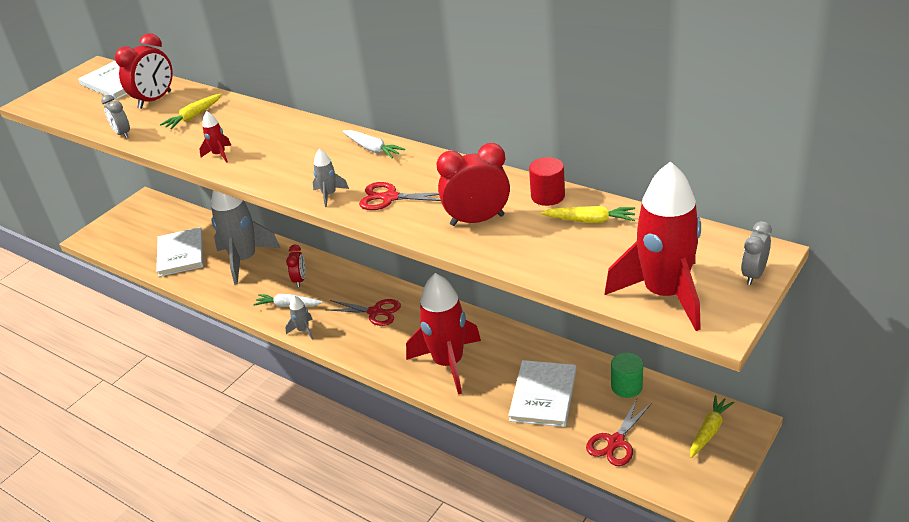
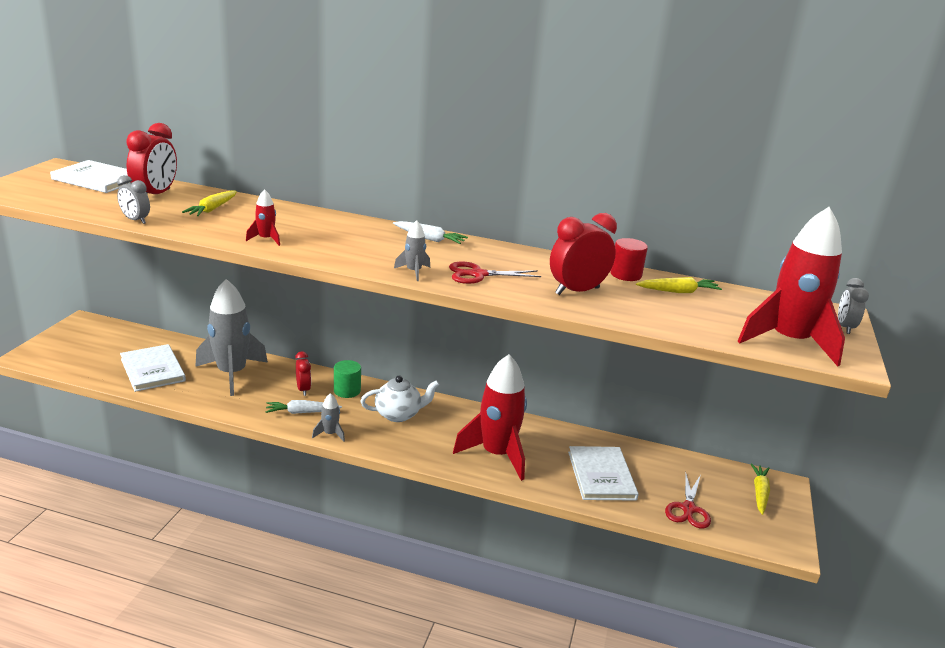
camera: 25 degrees left, 10 degrees down
(375, 312) = (398, 414): red scissors -> white teapot
(626, 386) = (670, 463): green cylinder -> green cylinder (347, 391)

